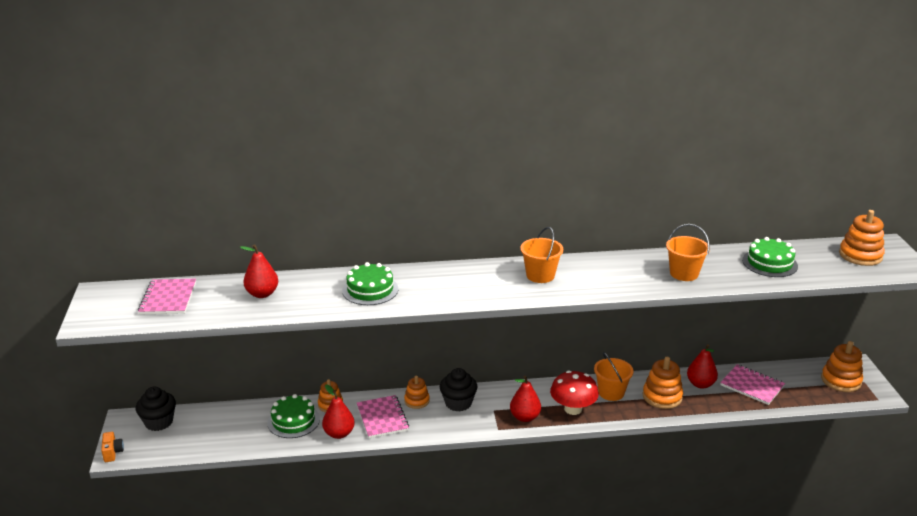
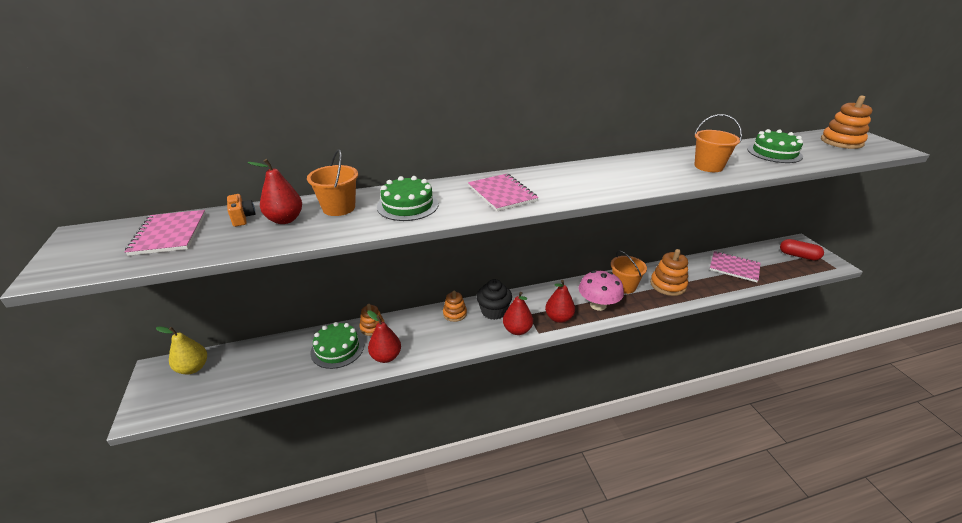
camera: 10 degrees left, 5 degrees up
(113, 453) = (137, 411): orange camera -> orange camera (242, 218)
(159, 422) = (193, 368): black cupcake -> yellow pear
(382, 418) = (426, 335): pink notebook -> pink notebook (502, 194)
(540, 275) = (577, 178): orange bucket -> orange bucket (339, 208)
(573, 409) = (598, 305): red mushroom -> pink mushroom
(700, 384) = (693, 271): red pear -> red pear (517, 330)
(841, 380) = (798, 256): orange stacking toy -> red capsule

